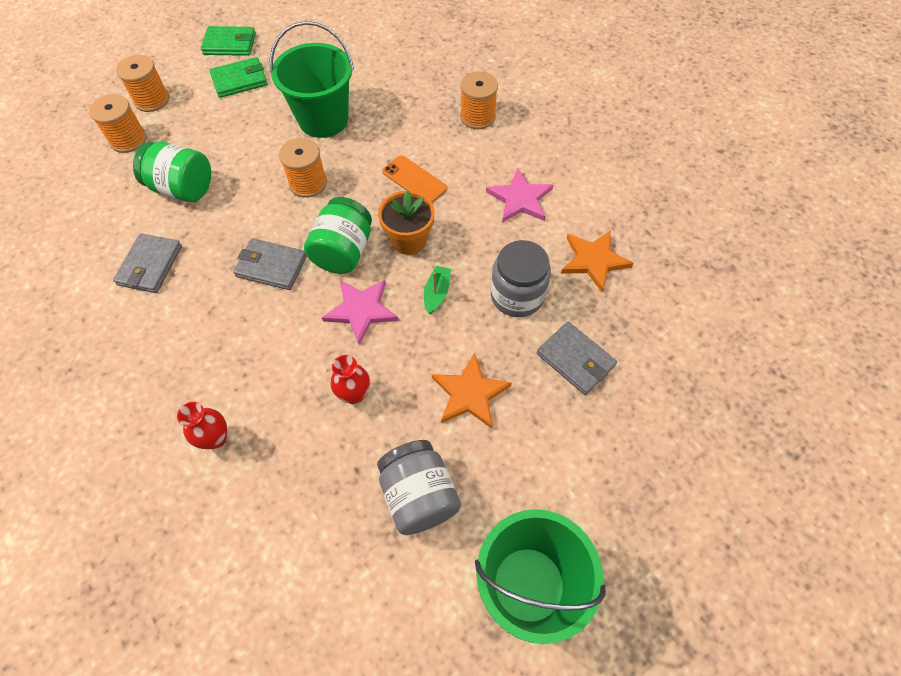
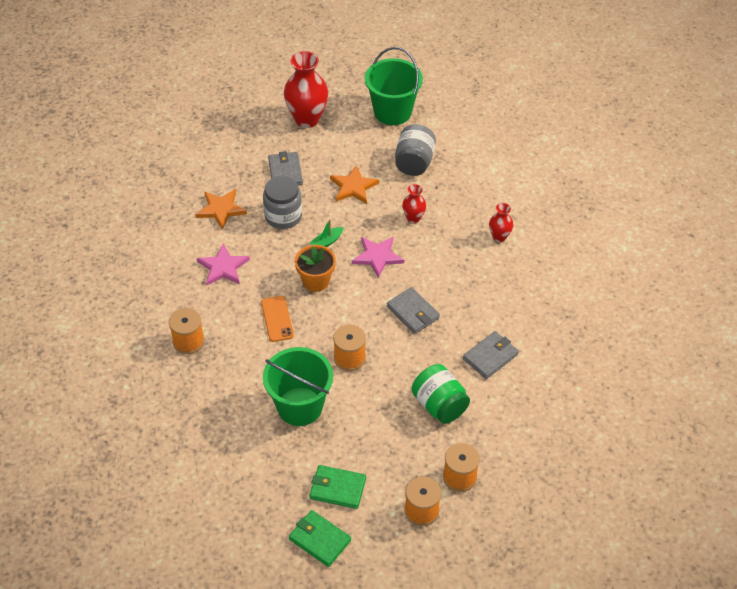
camera: 145 degrees left, 10 degrees down
(343, 252) = (362, 296): green jar -> none
(635, 472) = (307, 119): none -> red vase

